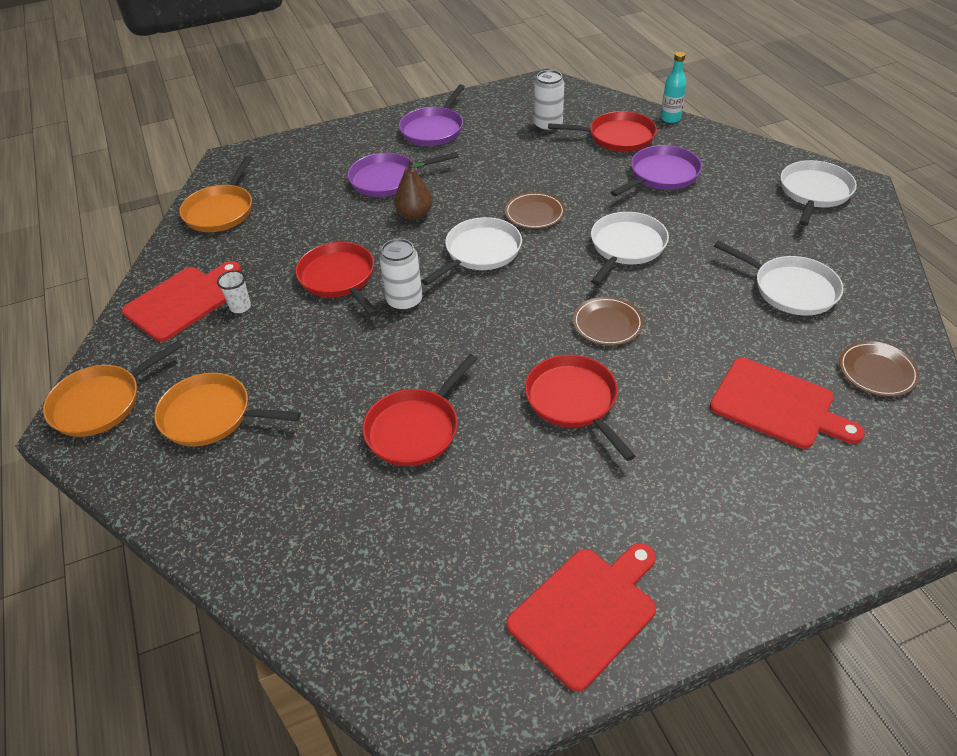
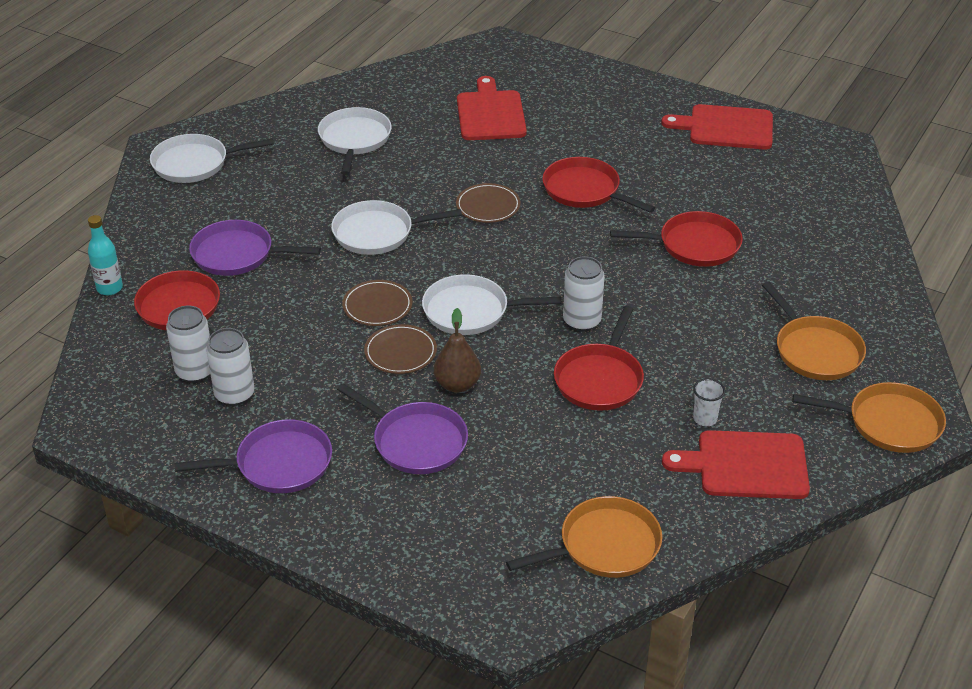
camera: 130 degrees left, 5 degrees down
(510, 132) = (234, 394): none -> white can
(573, 401) = (584, 190): red pan -> red pan turned 105 degrees clockwise
(877, 371) = (413, 87): brown plate -> brown plate (400, 352)

